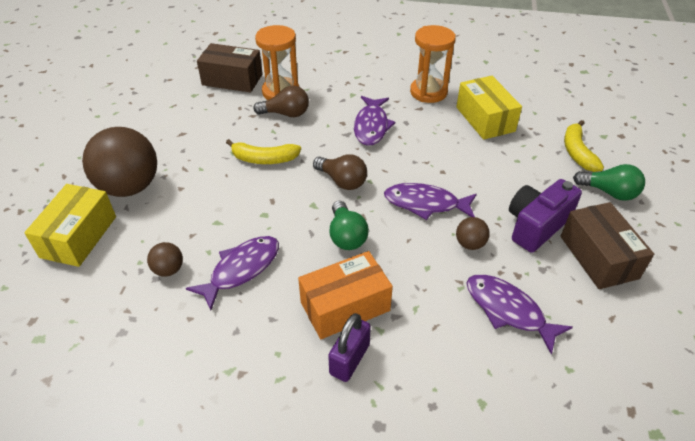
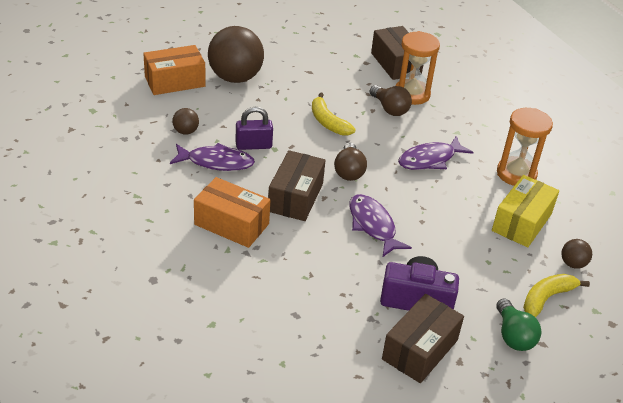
camera: 50 degrees right, 5 degrees down
(79, 237) = (175, 81): yellow box -> orange box
(346, 236) = (295, 197): green light bulb -> brown box
(349, 359) = (191, 245): purple padlock -> purple padlock (253, 145)
(470, 244) = (355, 266): brown ball -> brown ball (573, 264)
(508, 310) = (307, 311): purple fish -> none

